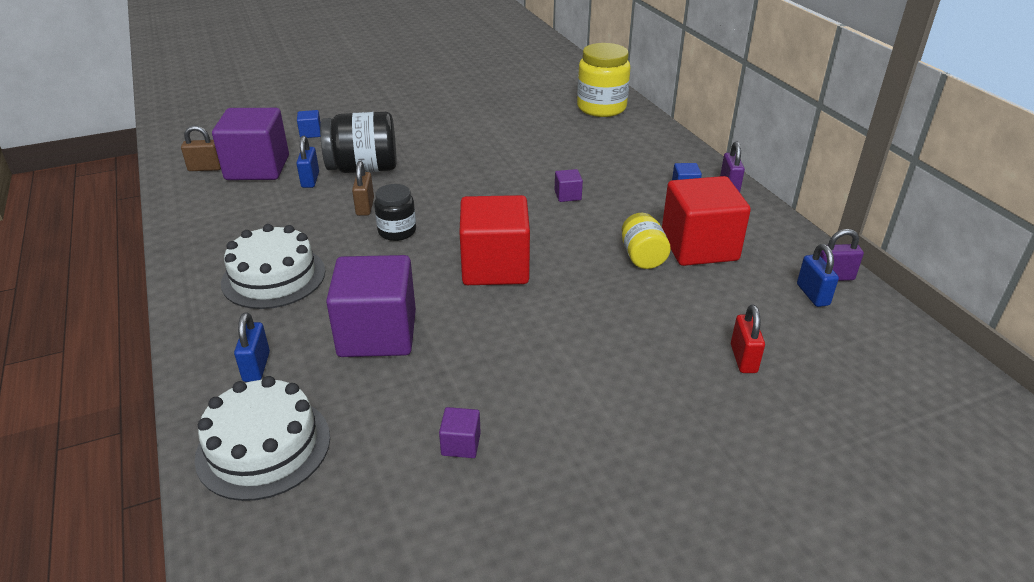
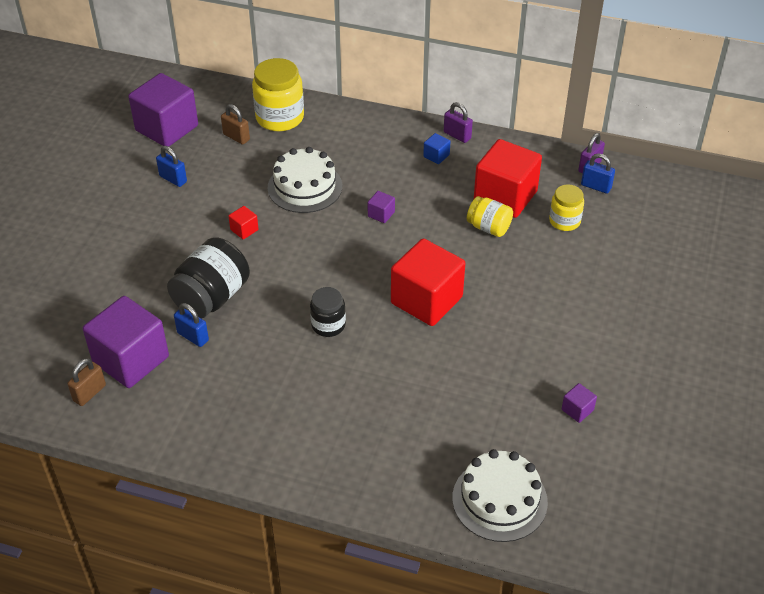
camera: 50 degrees left, 10 degrees up
(256, 367) = (416, 472): blue padlock -> blue padlock (173, 179)
(273, 277) = (316, 419): white cake -> white cake (305, 187)
(311, 133) = (107, 299): blue cube -> none
(365, 207) = (273, 325): brown padlock -> brown padlock (236, 137)
(377, 334) = (440, 395): purple cube -> purple cube (167, 128)
(456, 148) = (244, 230): none -> red cube
(728, 298) = (564, 221): none -> yellow jar
(743, 358) = (618, 253): red padlock -> none

